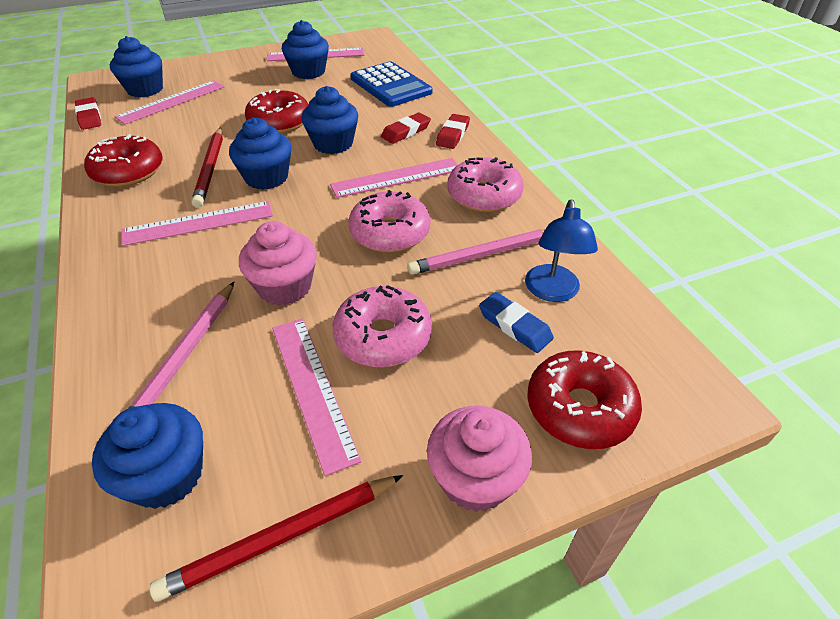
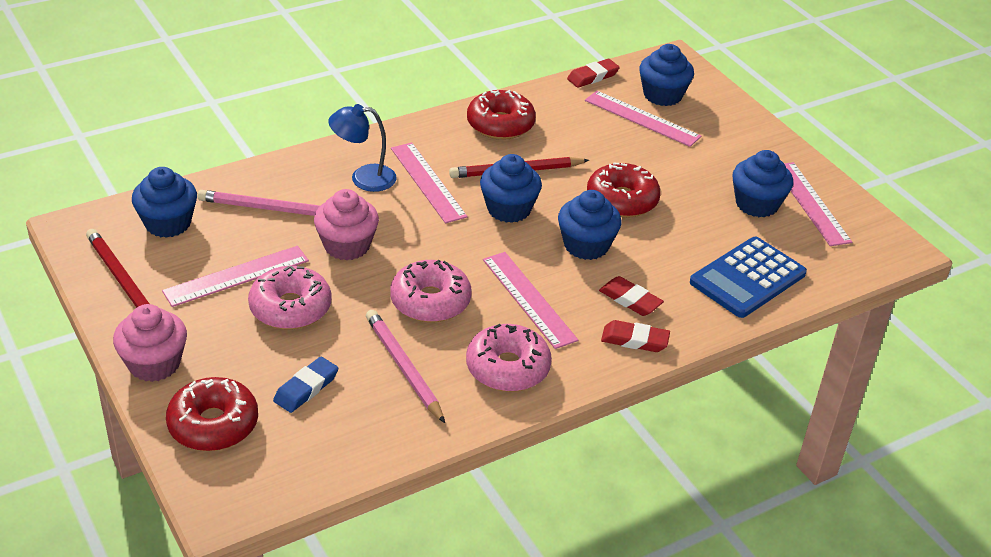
camera: 80 degrees right, 5 degrees down
(552, 292) = (352, 416): blue lamp -> blue lamp (363, 178)

